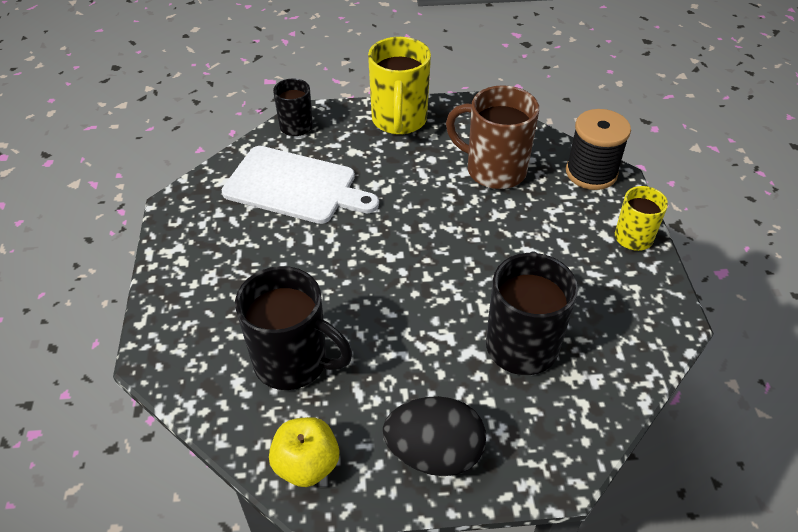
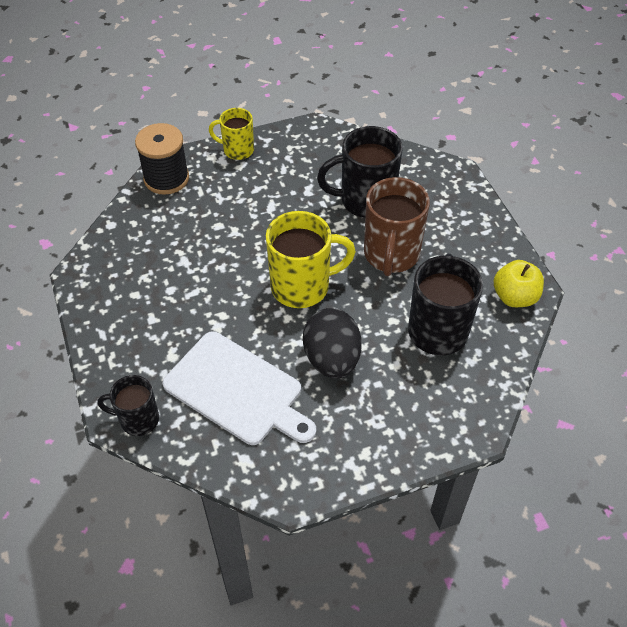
camera: 105 degrees left, 5 degrees up
(295, 186) = (237, 390): white cutting board -> white cutting board turned 120 degrees clockwise
(399, 120) = (114, 327): yellow mug -> yellow mug (302, 286)
(434, 453) = (472, 232): black egg -> black egg (332, 359)
(494, 170) = (177, 242): brown mug -> brown mug (391, 255)

